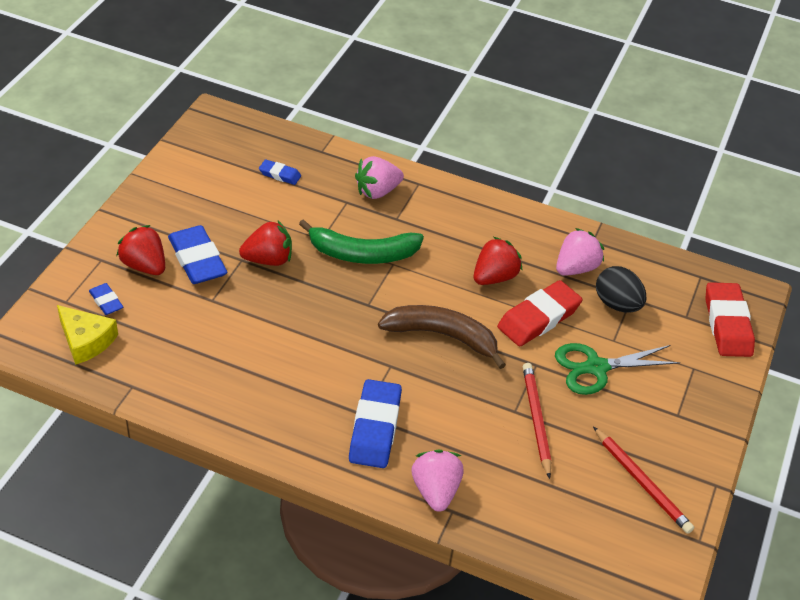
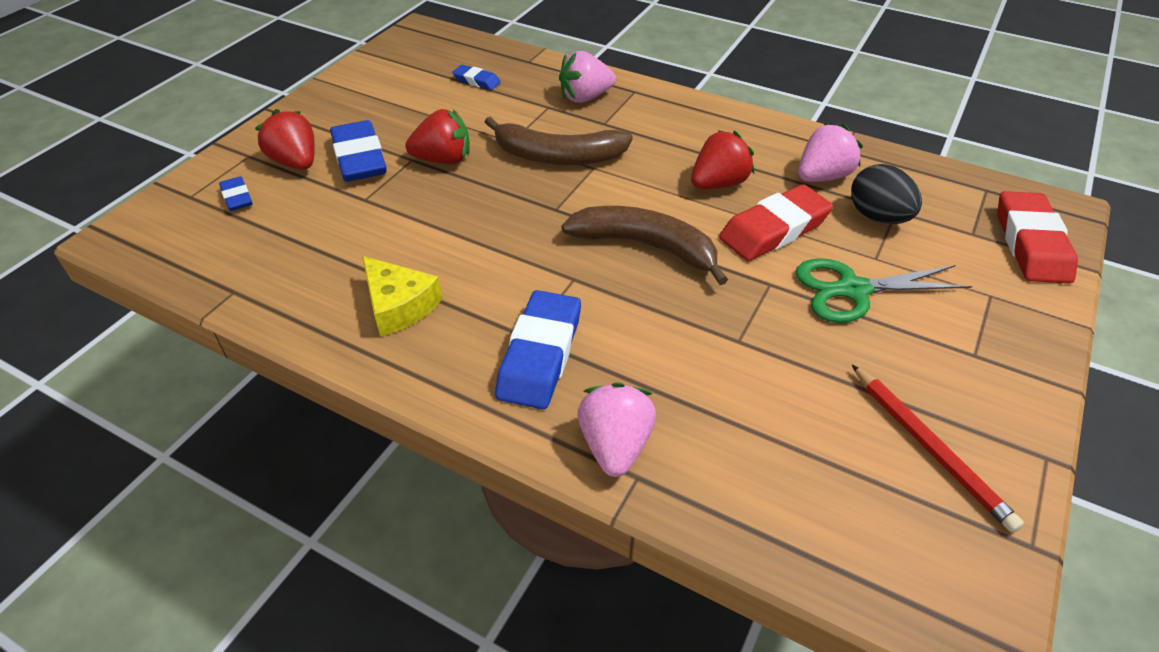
camera: 10 degrees right, 0 degrees up
(86, 340) = (196, 238): yellow cheese -> yellow cheese (399, 305)
(362, 254) = (557, 156): green banana -> brown banana
(536, 420) = (768, 353): red pencil -> none

